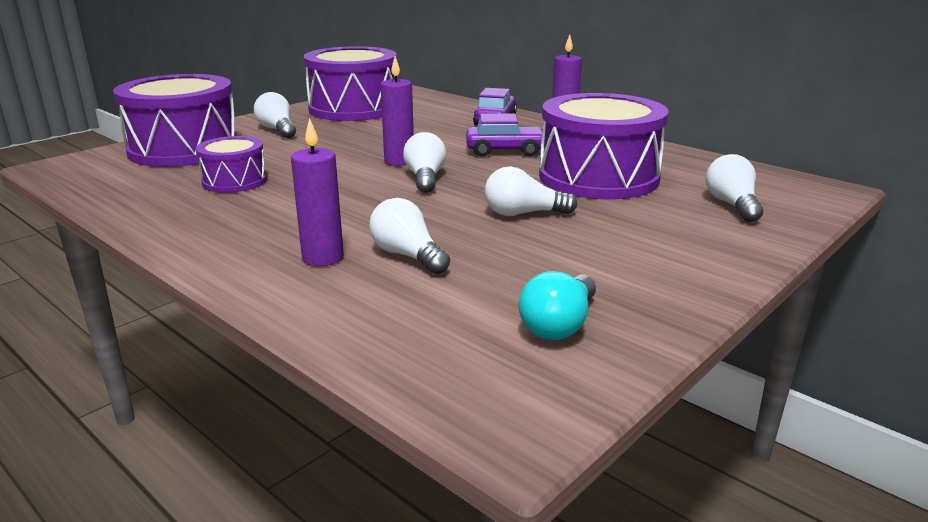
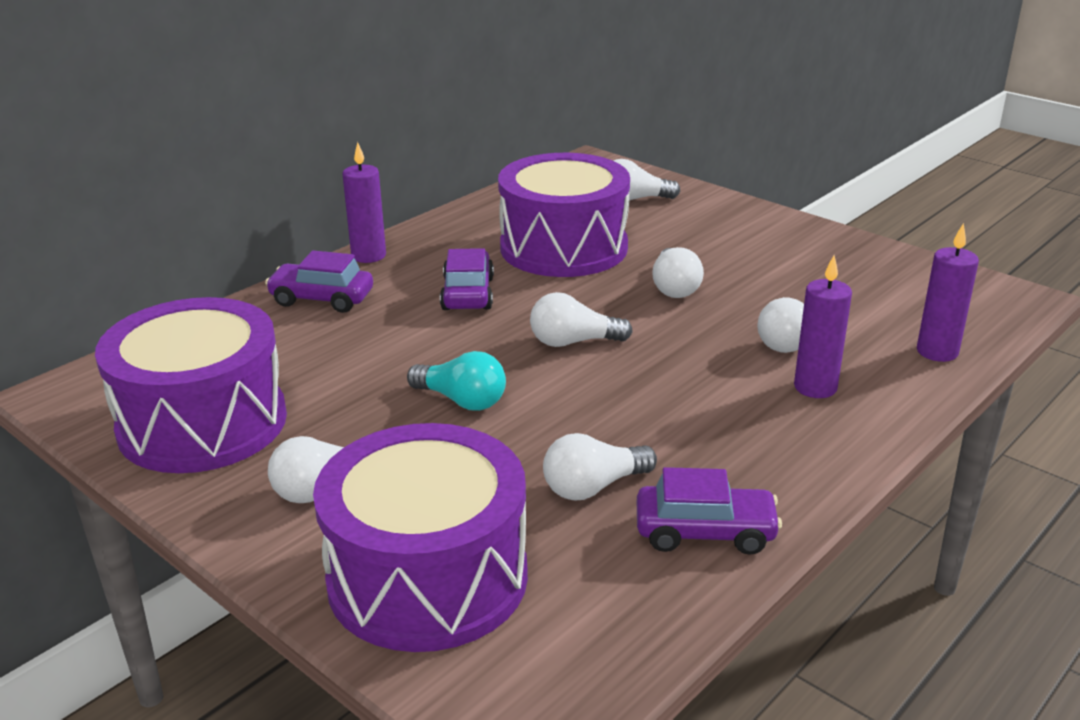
camera: 90 degrees left, 5 degrees up
(161, 207) = (705, 532): none -> purple car
(234, 181) = (594, 487): purple drum -> white light bulb
(399, 161) = (505, 363): purple candle -> purple candle (937, 352)
(559, 325) = (886, 280): turquoise light bulb -> turquoise light bulb (461, 400)

